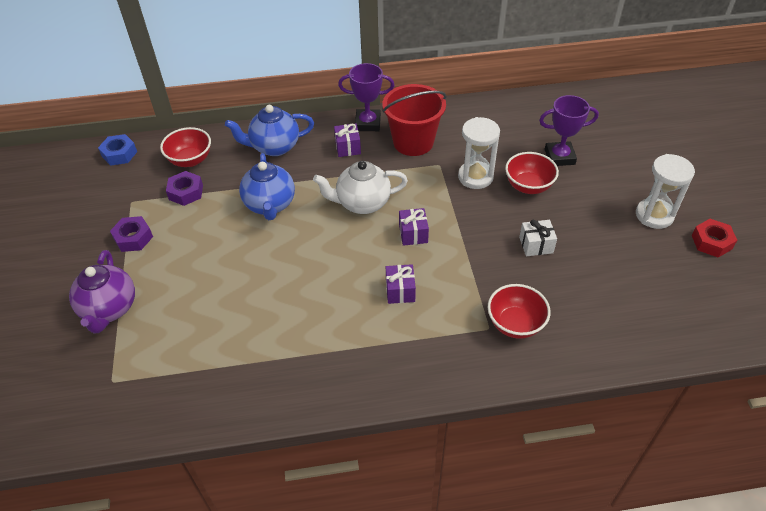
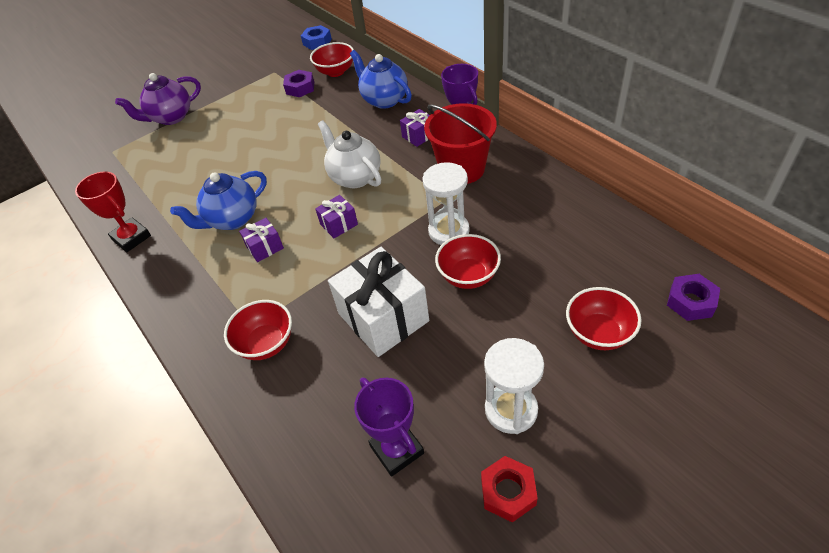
camera: 65 degrees right, 0 degrees up
(133, 238) = (240, 91): purple nut -> purple nut (691, 302)
(270, 205) = (316, 131): blue teapot -> blue teapot (232, 219)
(293, 393) = (131, 238): none -> red trophy
(536, 245) = (383, 317): white gift -> white gift, size x2.09
(559, 157) = (539, 282): purple trophy -> purple trophy (397, 449)
(618, 152) = (598, 333): none -> red bowl

